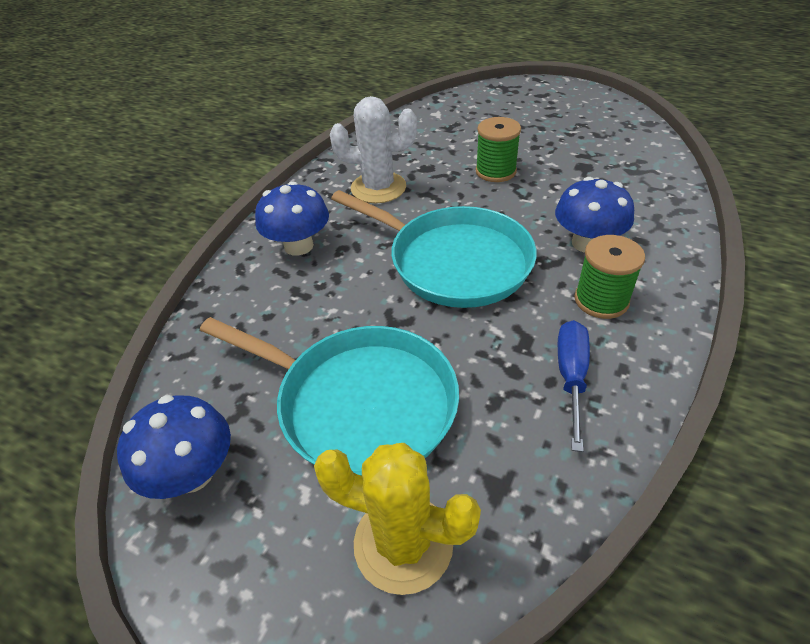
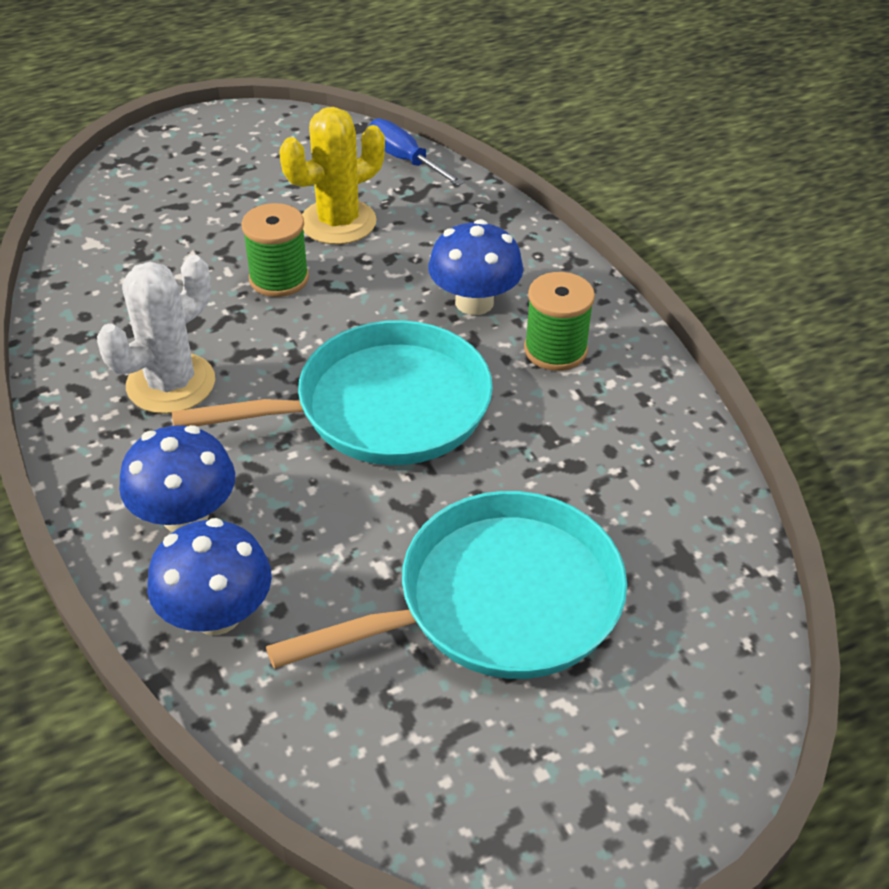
camera: 55 degrees left, 0 degrees up
(193, 473) = (452, 791): blue mushroom -> blue mushroom (217, 614)
(403, 543) = (681, 659): yellow cactus -> yellow cactus (338, 222)
(571, 376) = (618, 433): blue screwdriver -> blue screwdriver (404, 159)

